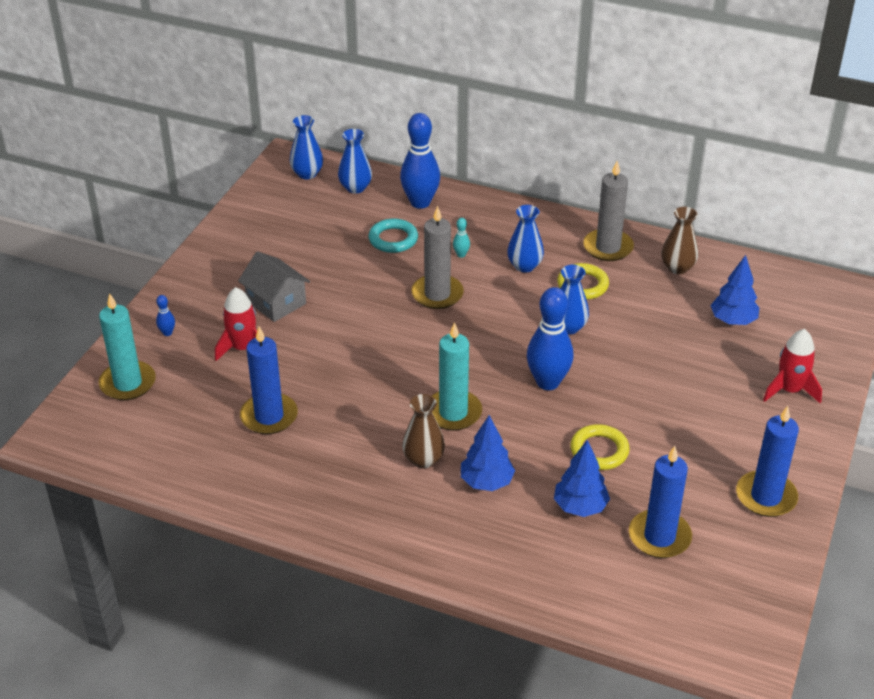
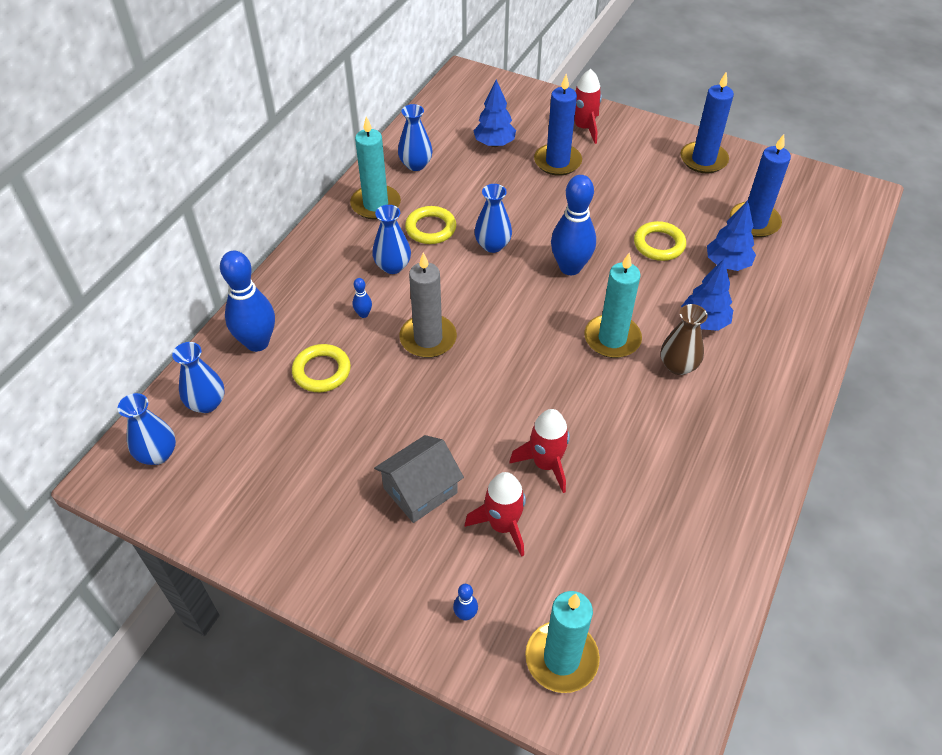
camera: 85 degrees left, 10 degrees up
(269, 416) = (620, 497): blue candle -> blue candle (557, 162)
(303, 371) = (545, 464): none -> red rocket
(393, 239) = (321, 371): turquoise ring -> yellow ring
(461, 255) = (363, 314): turquoise bowling pin -> blue bowling pin
(608, 247) = (375, 204): grey candle -> turquoise candle
(677, 268) = (416, 165): brown vase -> blue vase

